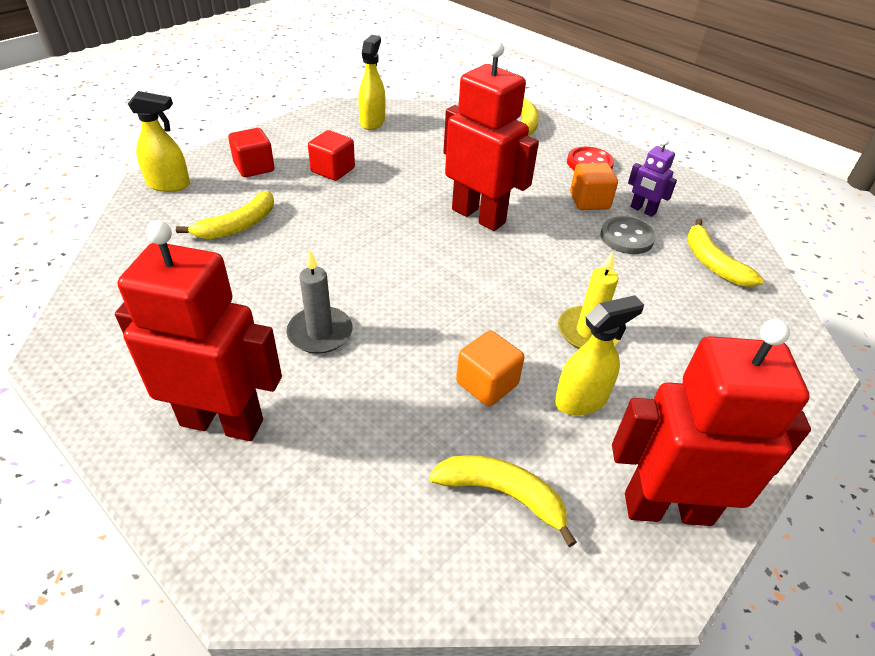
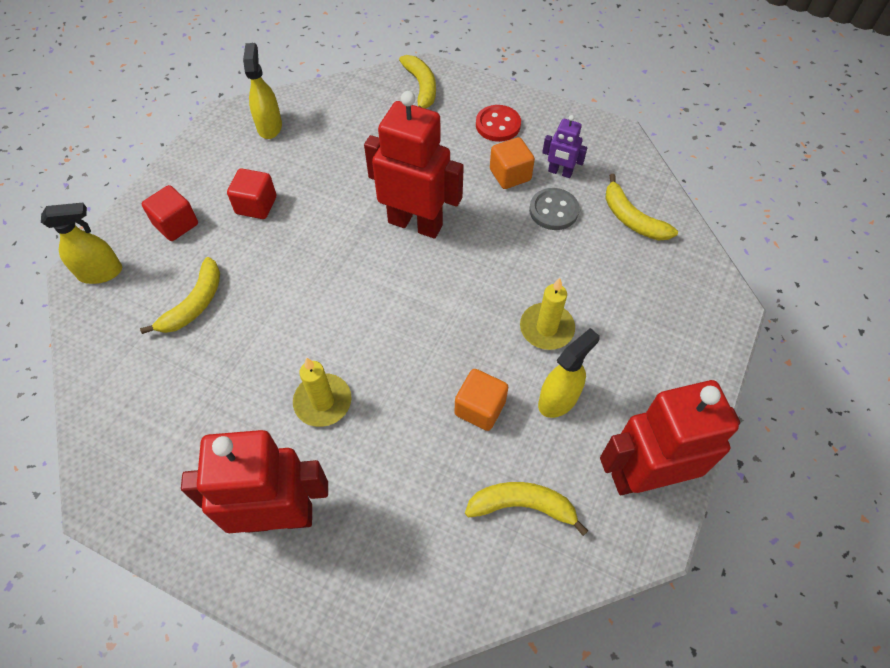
camera: 15 degrees left, 15 degrees up
(320, 333) = (323, 402): grey candle -> yellow candle

